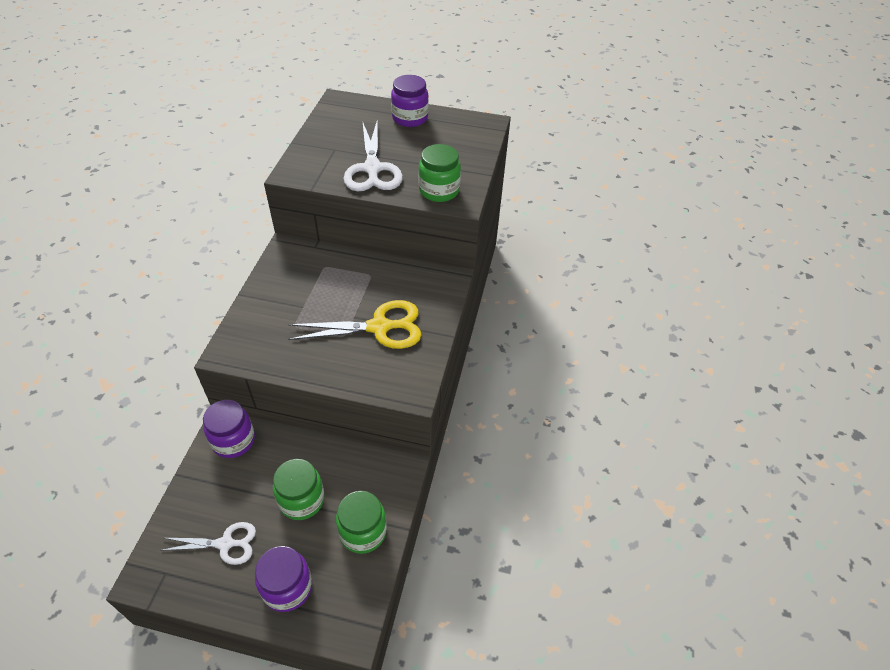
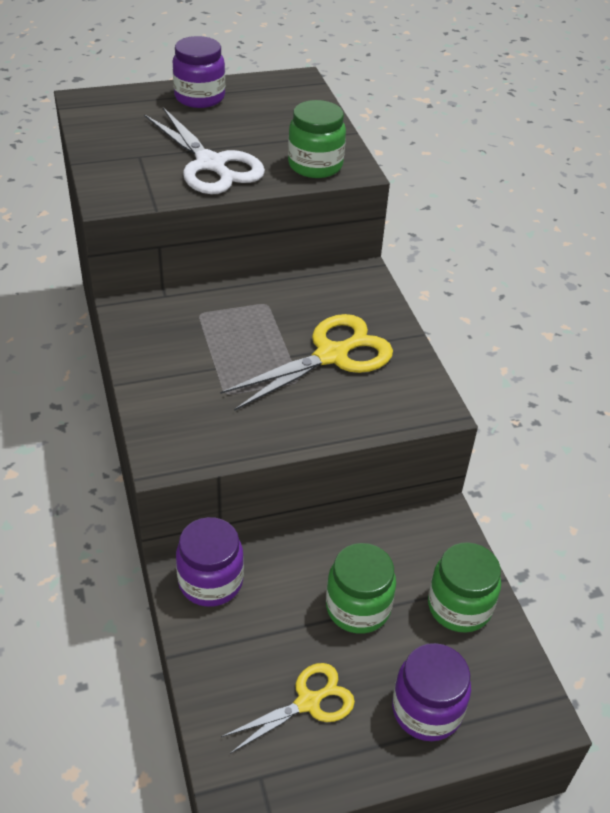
camera: 30 degrees left, 5 degrees down
(225, 544) = (308, 702): white scissors -> yellow scissors

